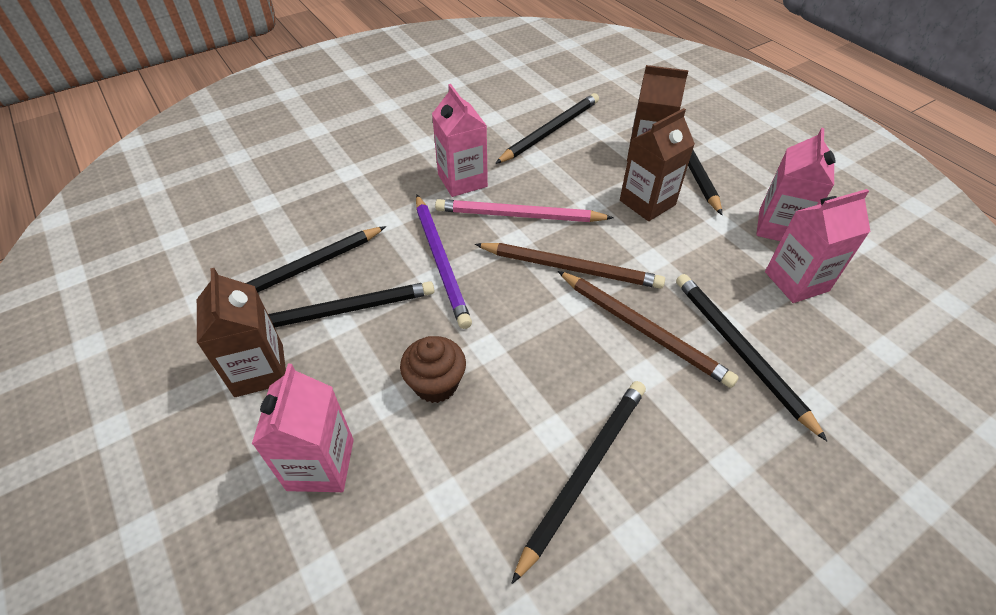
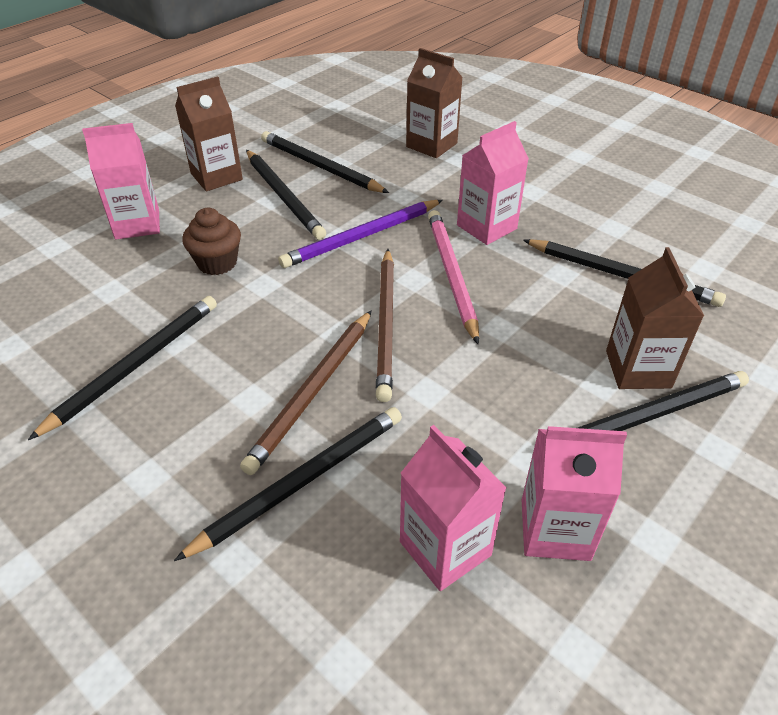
camera: 75 degrees right, 5 degrees down
(584, 472) = (135, 365): black pencil -> black pencil turned 75 degrees counterclockwise
(647, 203) = (531, 378): brown carton -> brown carton (431, 145)

